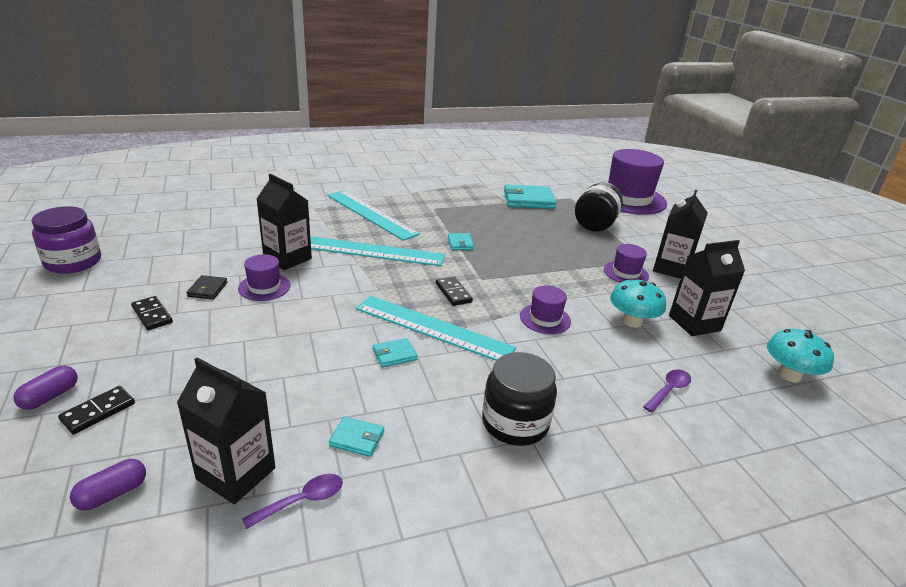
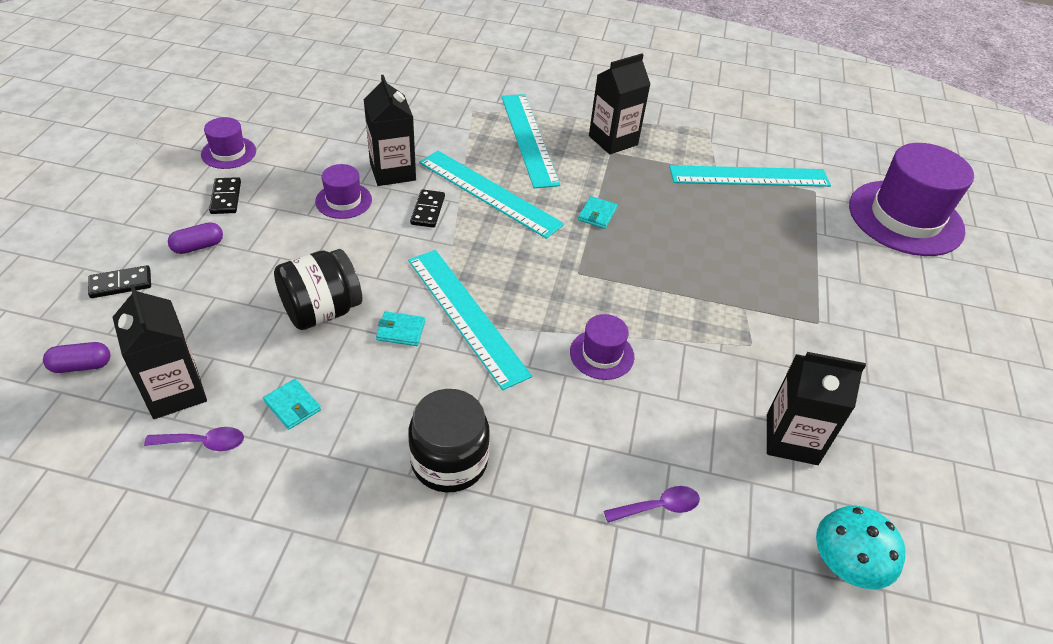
camera: 30 degrees right, 15 degrees up
(50, 397) = (98, 254): purple capsule -> purple capsule (198, 246)
(73, 262) = (204, 112): purple jar -> none
(207, 289) = (291, 185): black wallet -> none
(453, 293) = (527, 279): black domino -> black domino (427, 210)
(528, 200) = (749, 176): turquoise wallet -> turquoise ruler
(595, 224) = (808, 244): black jar -> black jar (322, 311)
(626, 273) = (773, 332): purple hat -> purple hat (228, 153)
(632, 321) = (708, 402): turquoise mushroom -> none
(671, 269) = (847, 350): black carton -> black carton (613, 140)

